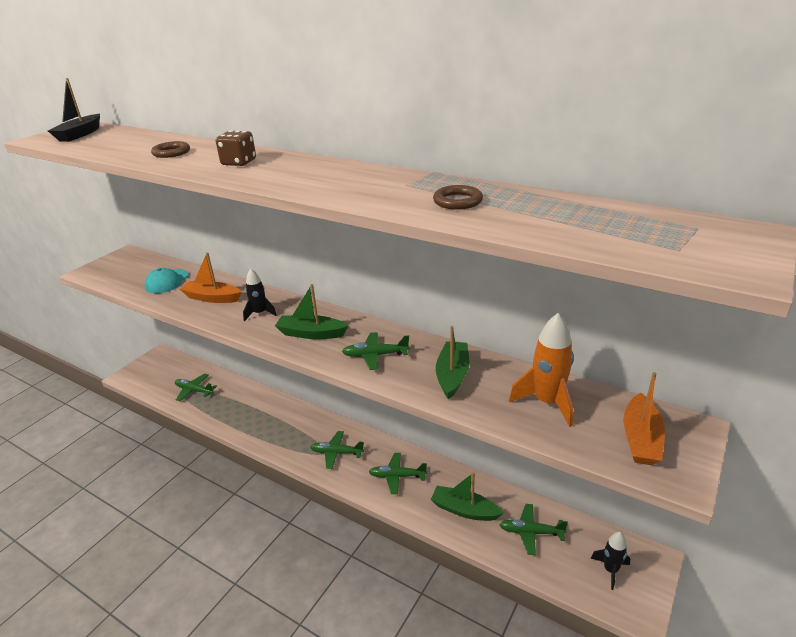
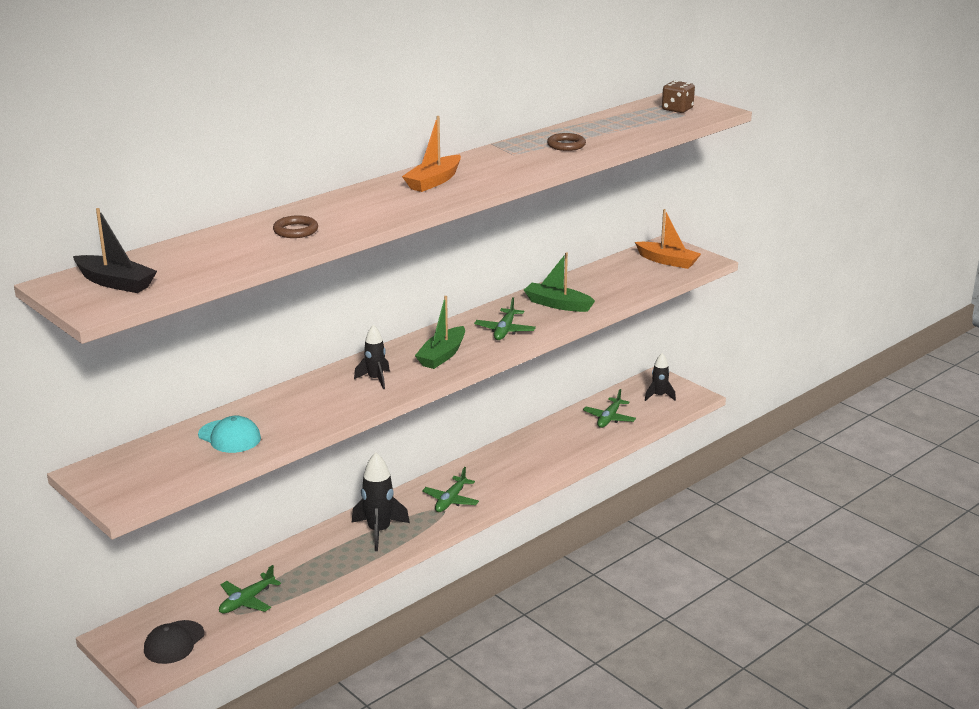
camera: 75 degrees left, 5 degrees down
(152, 376) = (174, 642): none -> black cap
(212, 298) = (309, 406): orange boat -> orange boat (434, 181)
(239, 162) = (377, 203): brown dice -> brown dice (677, 109)
(283, 425) = (379, 531): none -> black rocket
(397, 476) = (507, 470): green plane -> none
(464, 510) = (569, 443): green boat -> none
(547, 402) = (614, 279): orange rocket -> none

